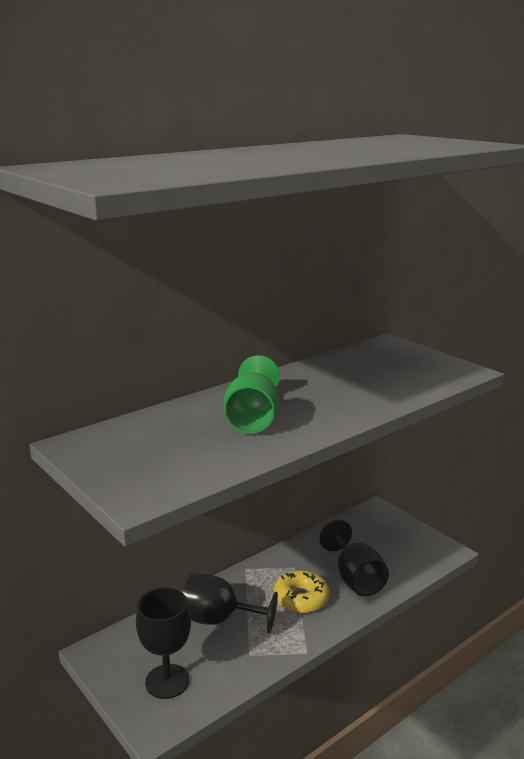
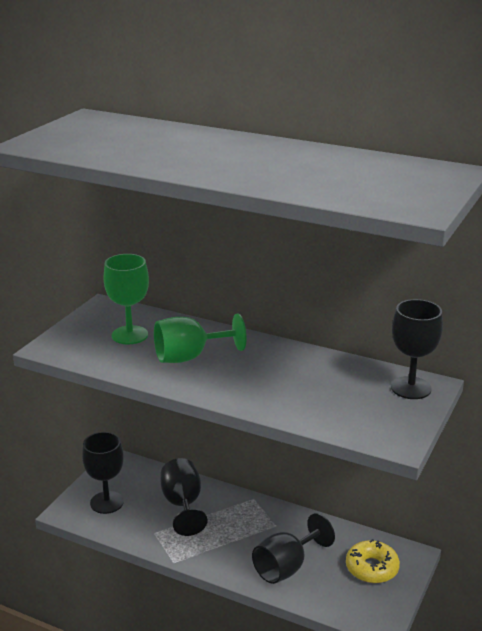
camera: 65 degrees right, 5 degrees up
(167, 441) = (129, 335): none -> green goblet
(301, 599) = (236, 541): yellow donut -> yellow donut (372, 568)
(388, 349) = (411, 388): none -> black goblet

